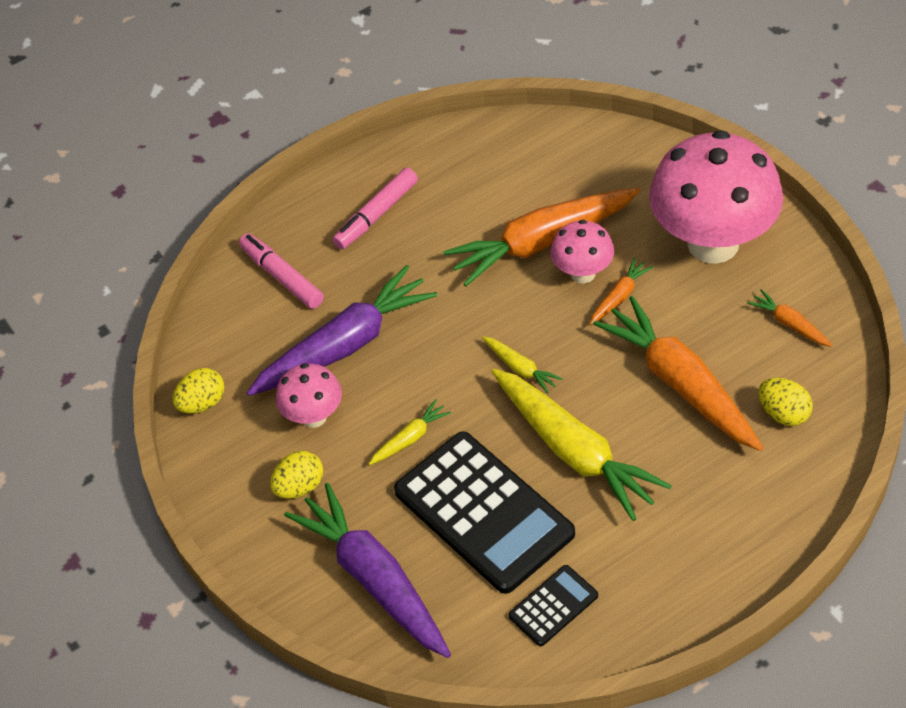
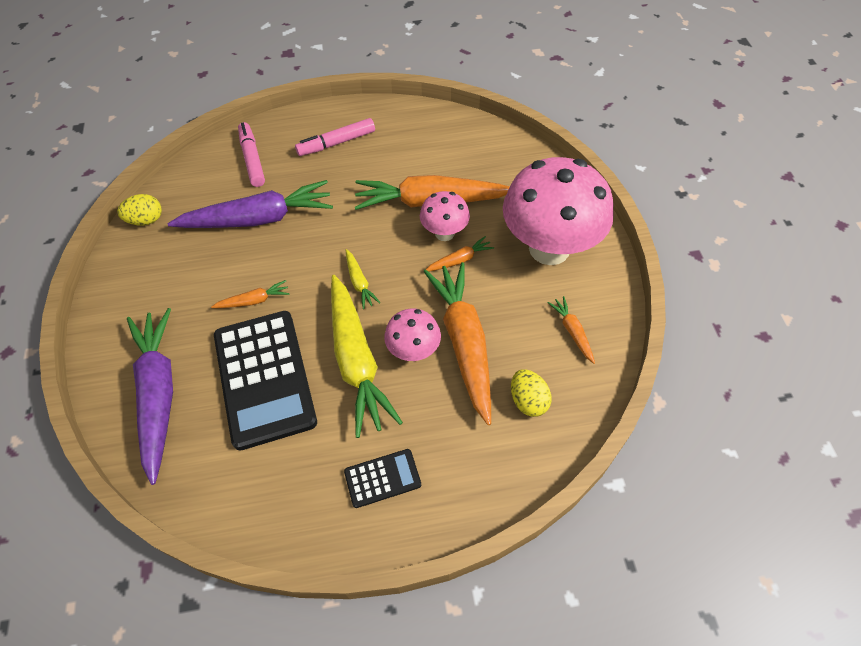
camera: 20 degrees right, 5 degrees up
(300, 487) = (161, 303): yellow egg -> none
(314, 416) = (205, 258): pink mushroom -> pink mushroom (414, 351)
(410, 438) = (254, 300): yellow carrot -> orange carrot
(553, 606) = (263, 477): black calculator -> black calculator (382, 478)

